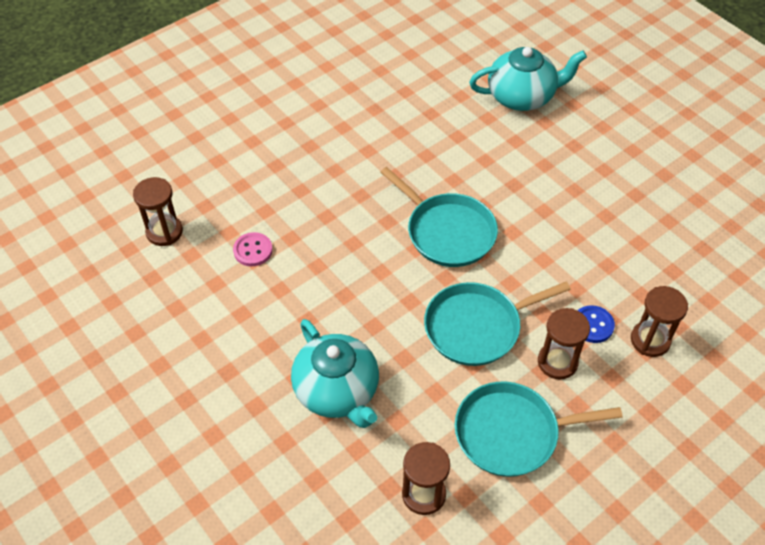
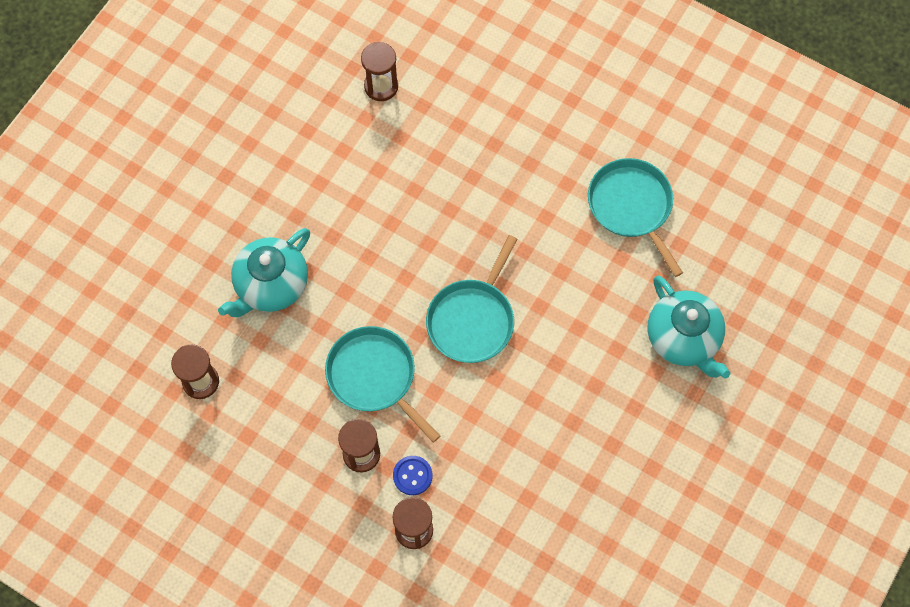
camera: 70 degrees right, 15 degrees up
(253, 250) = (388, 164): pink button -> none
(512, 433) = (278, 434): turquoise pan -> turquoise pan (632, 207)

